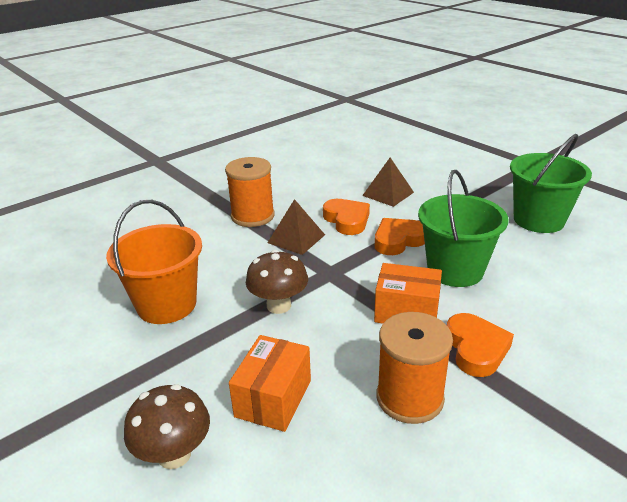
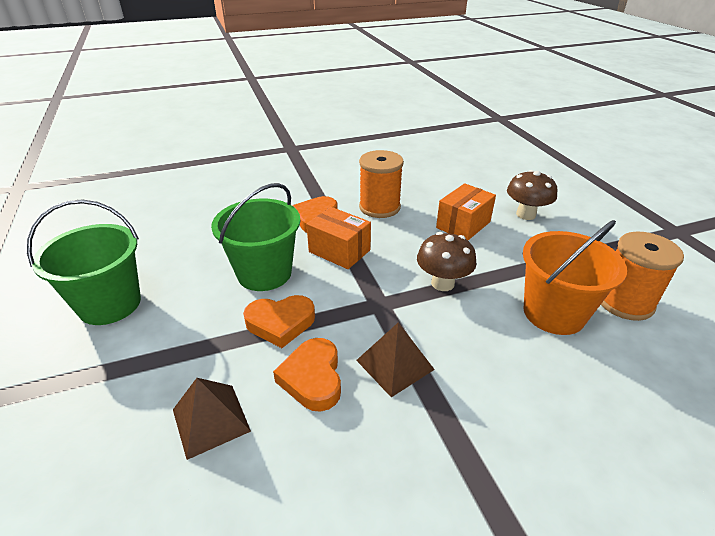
camera: 160 degrees left, 5 degrees up
(253, 216) = (443, 438): orange spool -> orange spool (624, 302)

